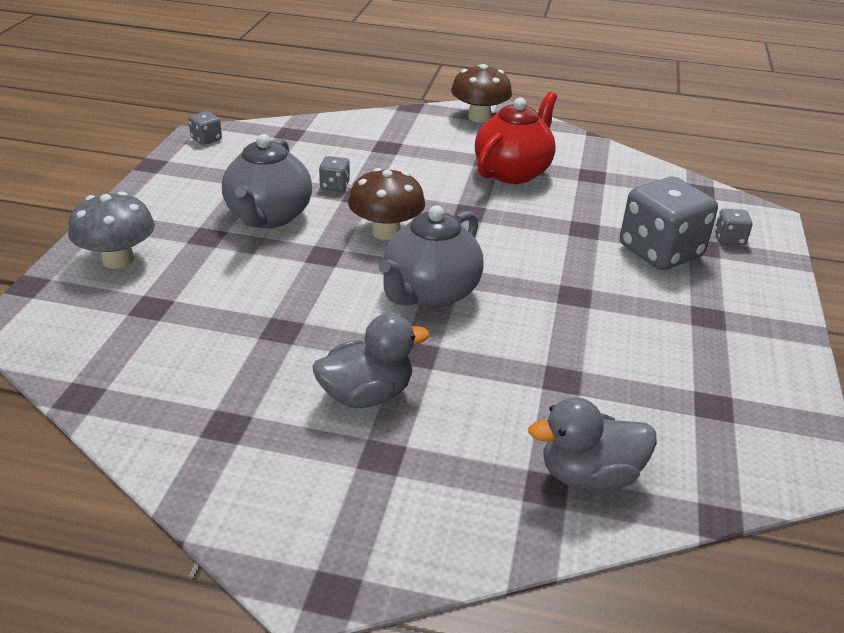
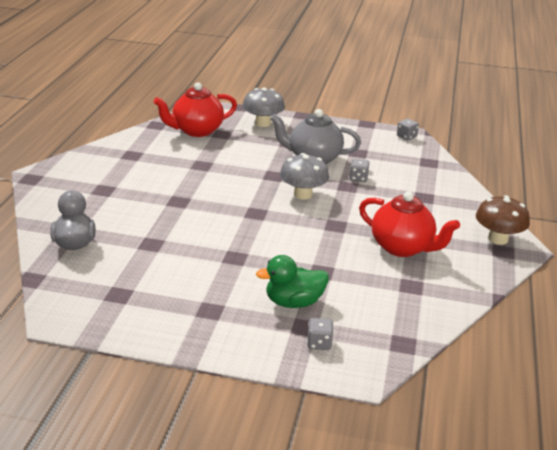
camera: 90 degrees right, 5 degrees down
(128, 338) = (196, 130): none -> red teapot
(366, 395) = (147, 186): grey duck -> none
(386, 232) = (303, 194): brown mushroom -> grey mushroom
(430, 293) = (235, 206): grey teapot -> none
(660, 252) = (294, 302): grey dice -> green duck

